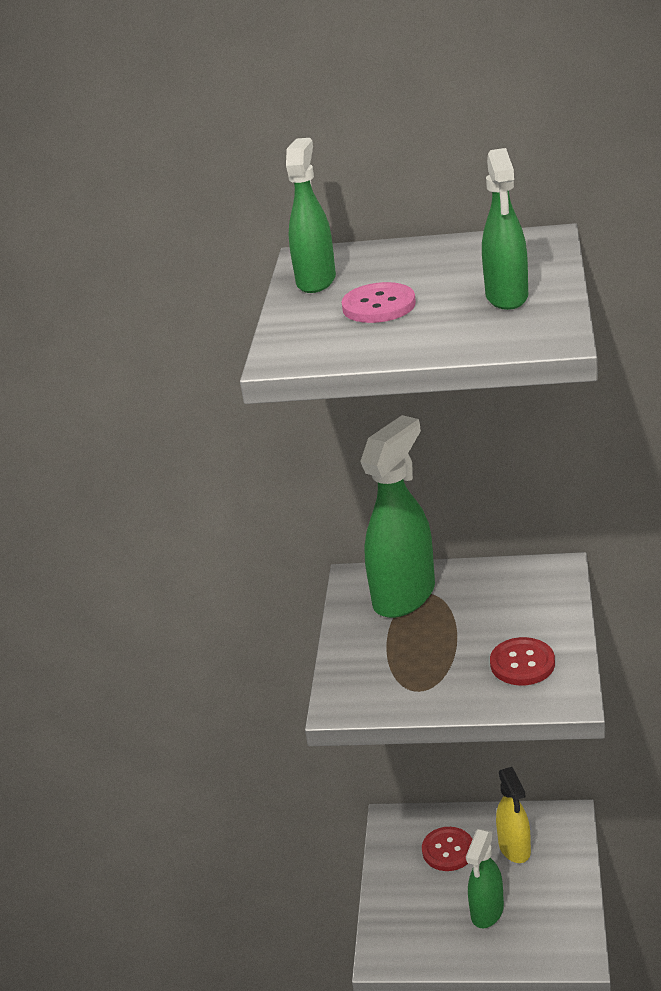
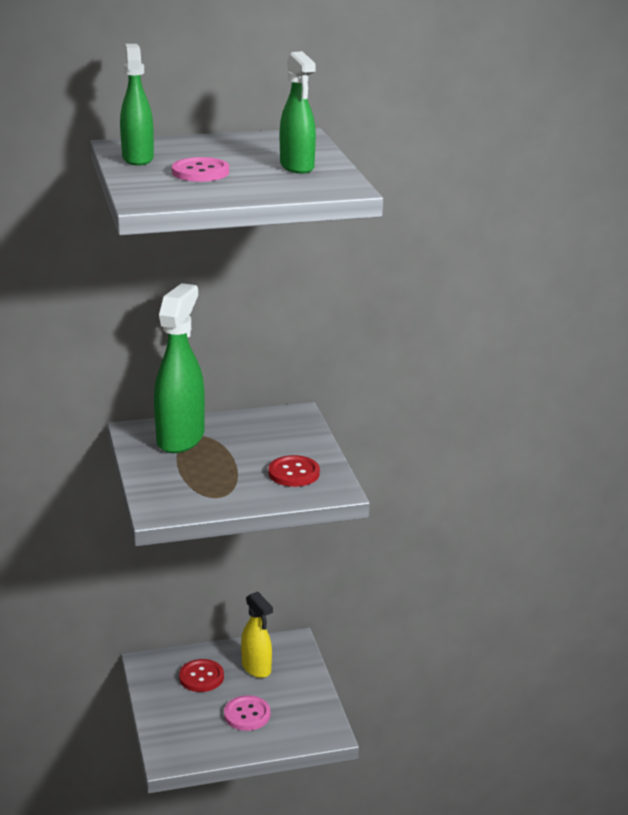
camera: 25 degrees left, 5 degrees down
(487, 912) = (247, 714): green spray bottle -> pink button

